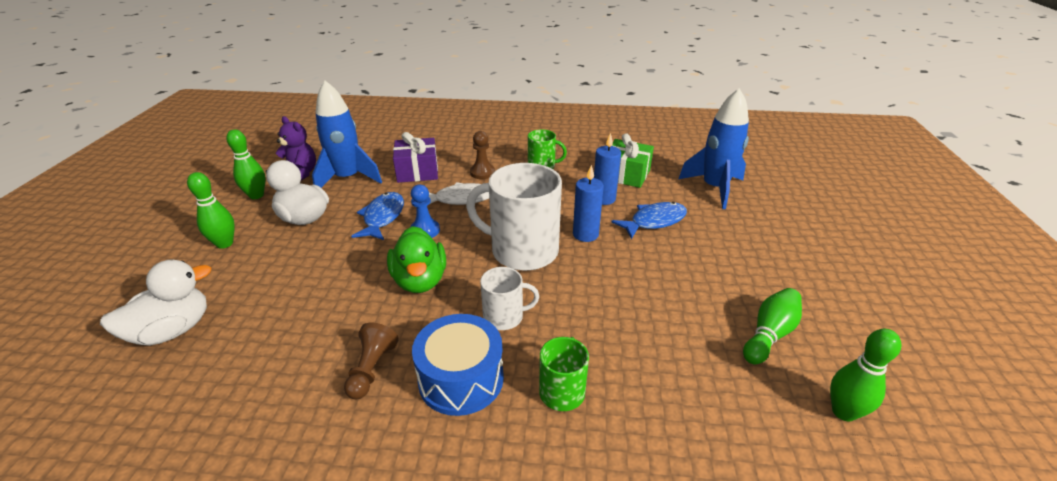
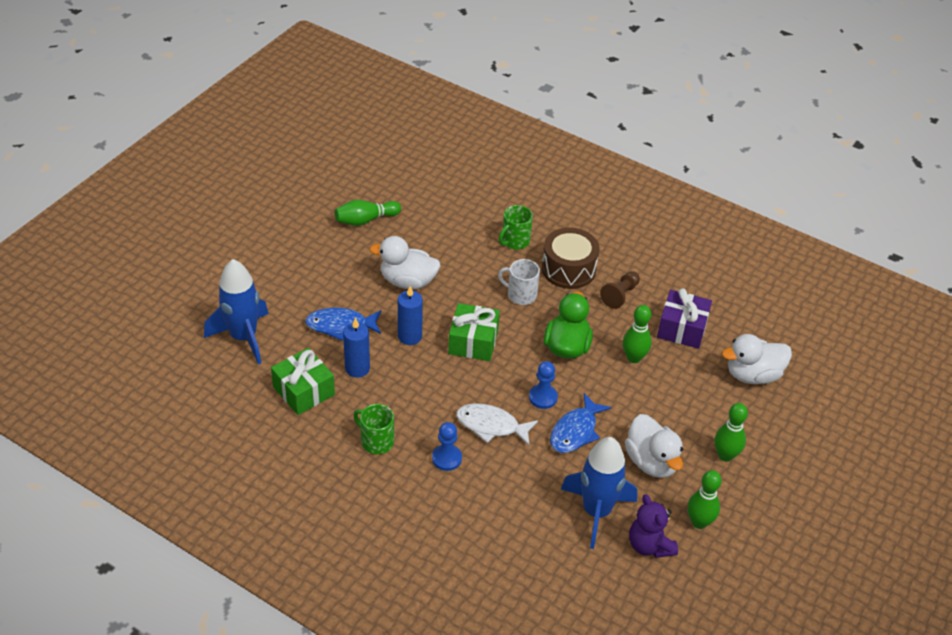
camera: 155 degrees left, 10 degrees up
(417, 171) = (515, 492): purple gift -> purple gift (682, 328)
(461, 379) = (568, 269): blue drum -> brown drum
(482, 173) = (446, 458): brown pawn -> blue pawn
(522, 251) = (473, 342): white mug -> green gift
(640, 282) = (408, 281): none -> white duck
(843, 412) = (378, 178): green bowling pin -> green bowling pin (634, 358)

